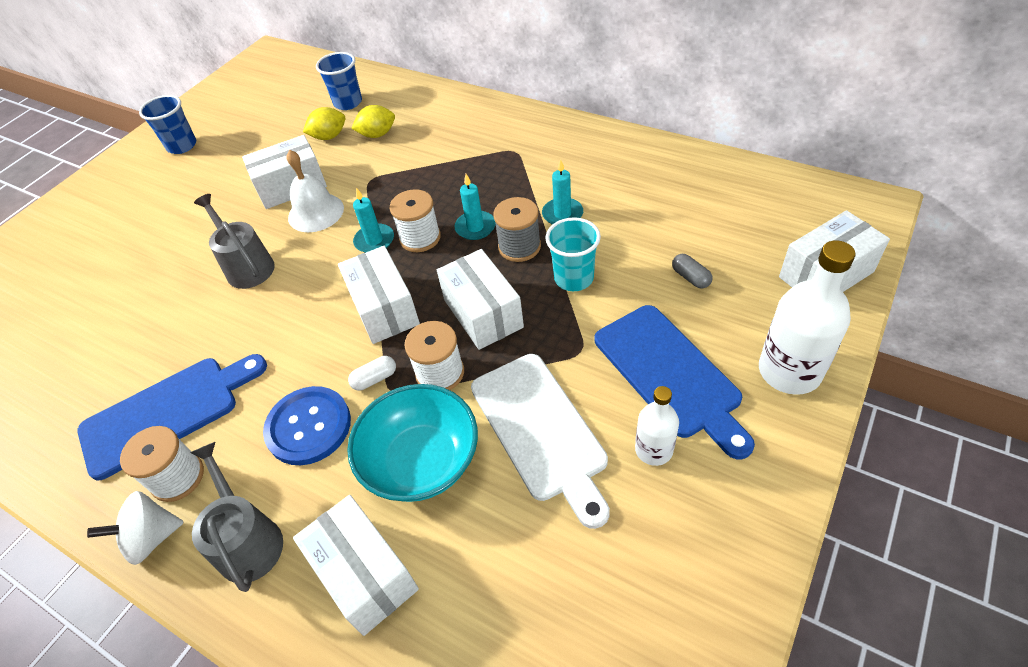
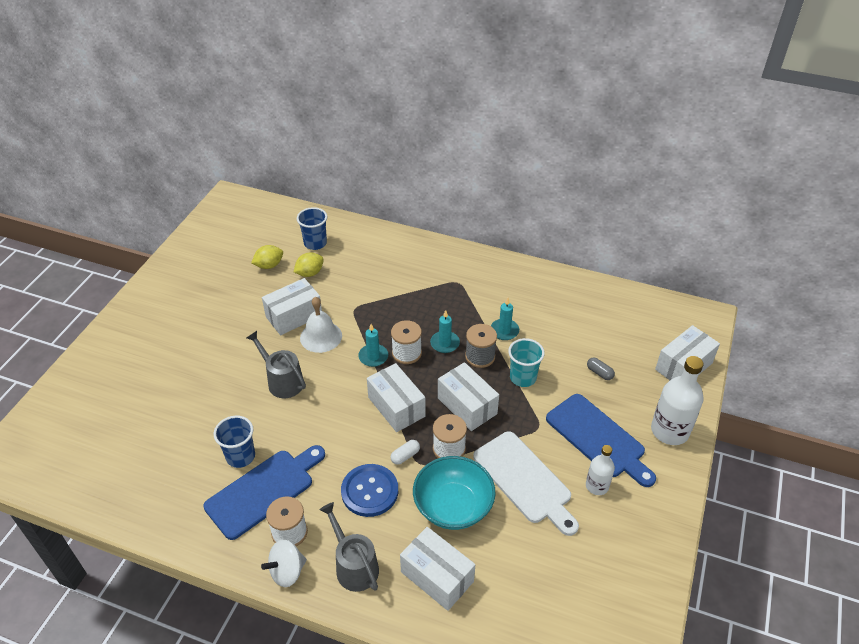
camera: 15 degrees left, 5 degrees down
(182, 146) = (188, 284): blue cup -> blue cup (240, 456)
(377, 134) = (348, 271): yellow lemon -> yellow lemon (269, 265)

